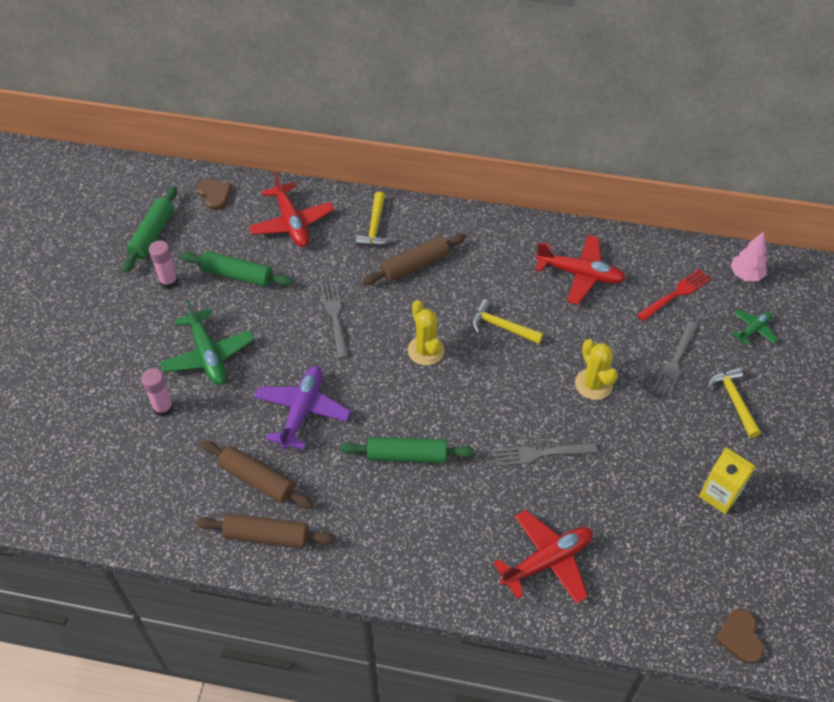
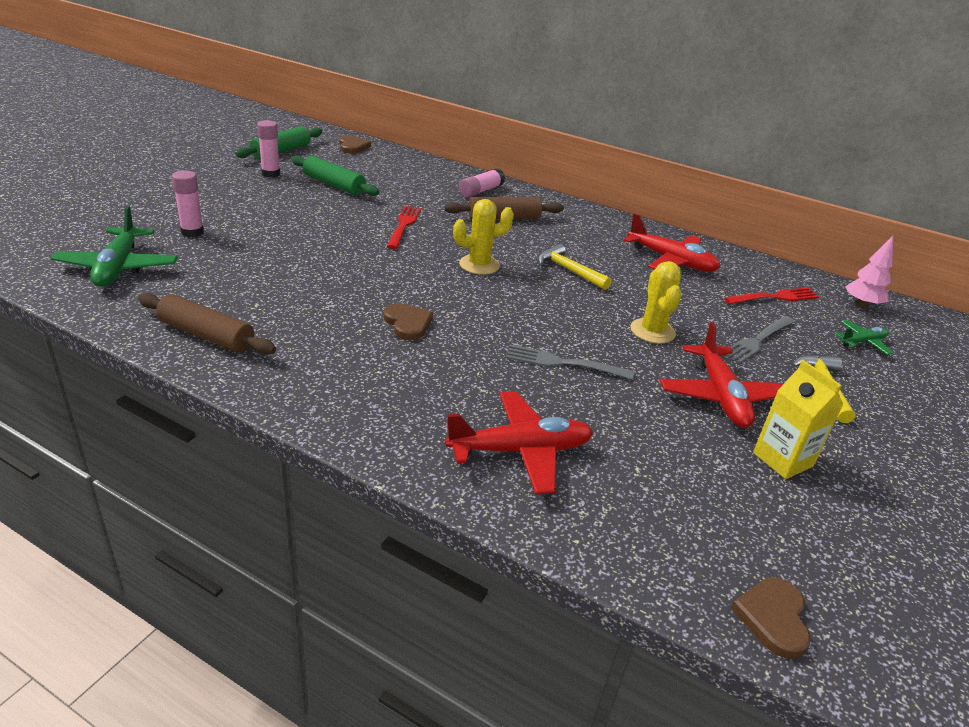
camera: 15 degrees right, 20 degrees down
(208, 355) = (265, 216): green plane -> green plane (118, 267)
(257, 479) = (235, 296): brown rolling pin -> none
(292, 223) = (407, 172): red plane -> red plane (720, 396)
(302, 411) = (323, 268): purple plane -> none
(335, 317) = (404, 225): grey fork -> red fork
(375, 227) = (481, 191): yellow hammer -> pink glue stick
(407, 455) = (407, 323): green rolling pin -> brown heart
(426, 350) = (479, 265): yellow cactus -> yellow cactus turned 75 degrees clockwise

